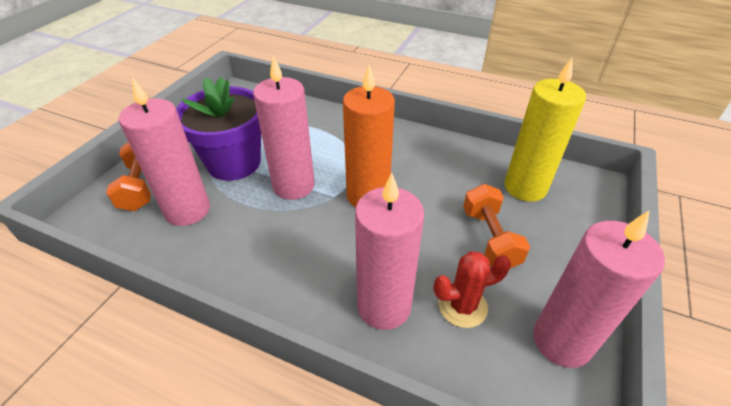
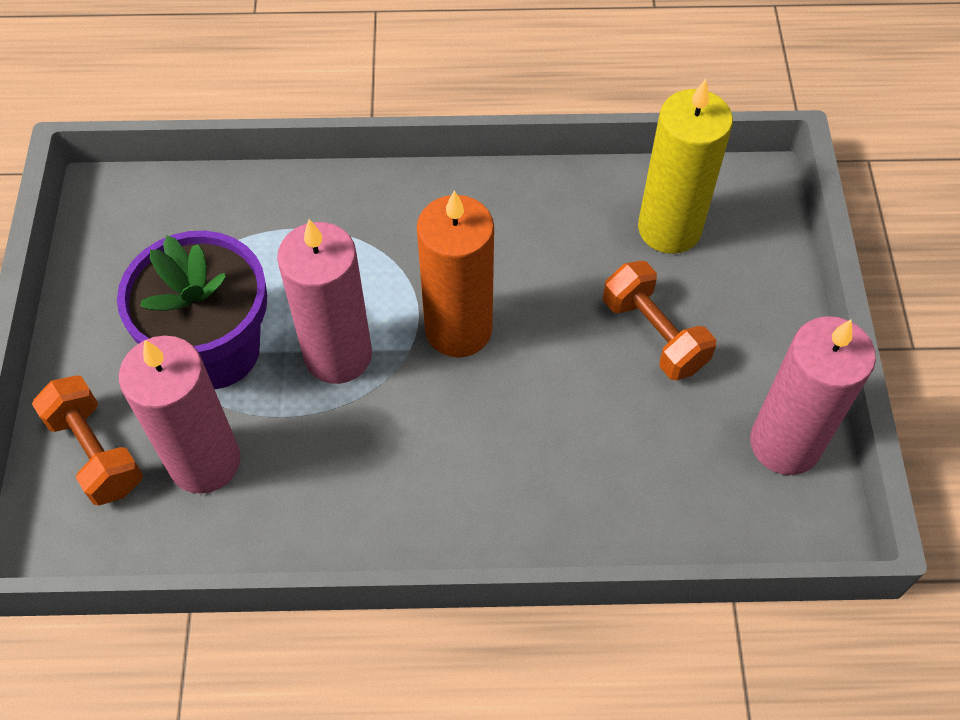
camera: 25 degrees left, 15 degrees up
(384, 306) = (566, 488): pink candle -> none
(462, 306) = (659, 447): red cactus -> none

